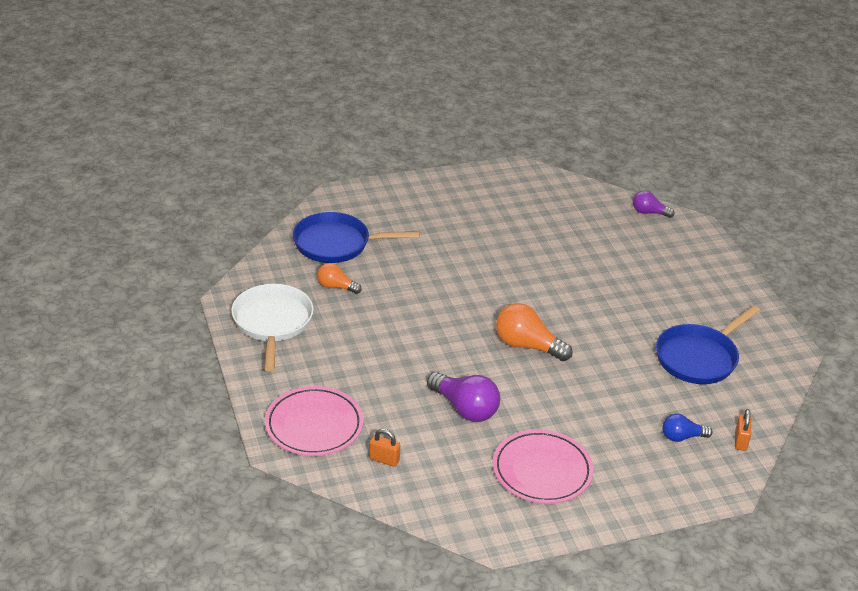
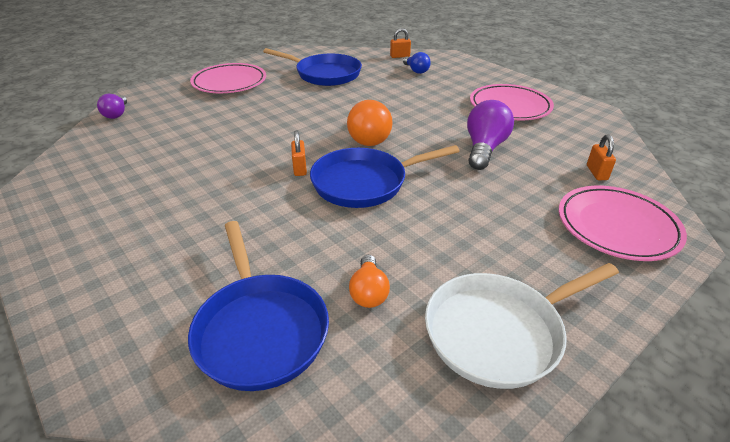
camera: 110 degrees left, 0 degrees up
(452, 319) = (364, 183): none -> blue pan
(494, 292) = (300, 168): none -> orange padlock
(700, 285) = (229, 83): none -> pink plate

